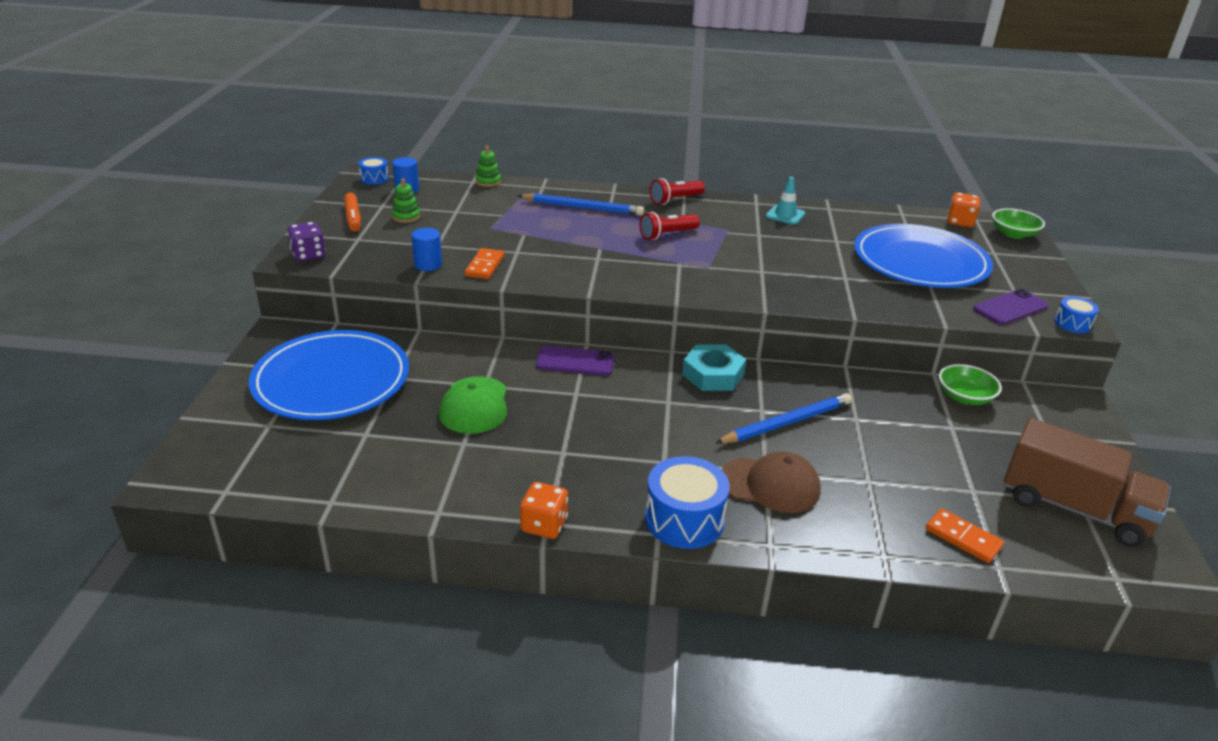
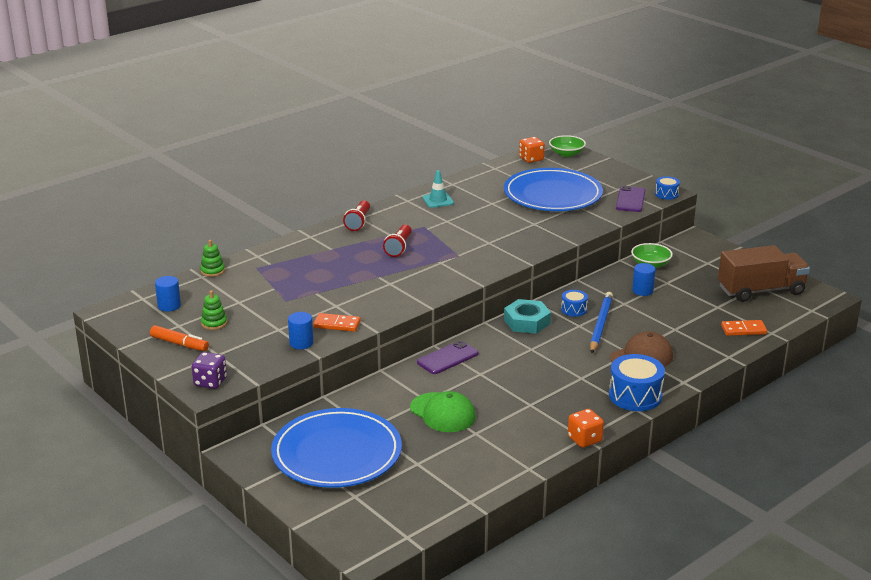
camera: 45 degrees left, 5 degrees down
(374, 178) = (125, 311): blue drum -> blue drum (574, 310)
(484, 266) = (337, 324): orange domino -> orange domino turned 45 degrees counterclockwise
(582, 208) = (314, 256): blue pencil -> none
(903, 418) = (642, 291): none -> blue cylinder

